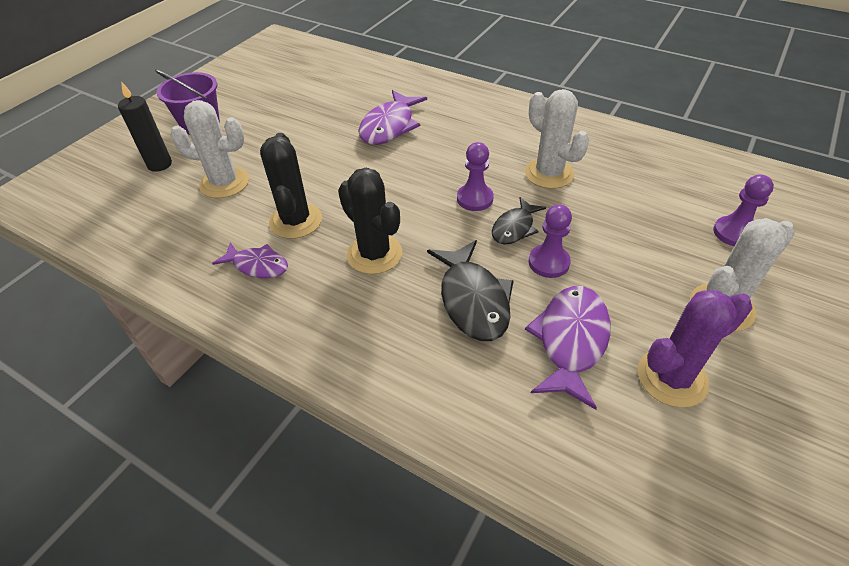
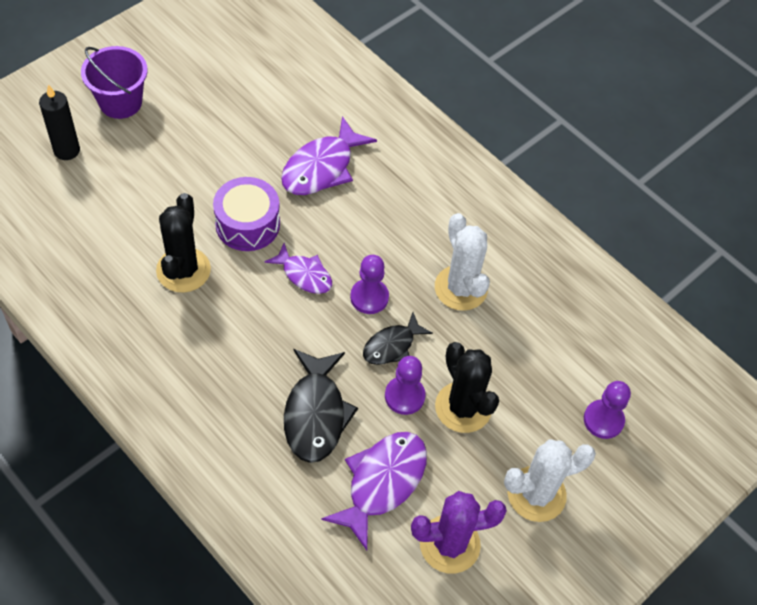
camera: 10 degrees right, 10 degrees up
(224, 183) = (126, 197): white cactus -> none
(257, 265) = (133, 313): purple fish -> purple fish (304, 275)
(342, 175) = (247, 224): none -> purple drum
(374, 254) = (245, 334): black cactus -> black cactus (463, 407)

